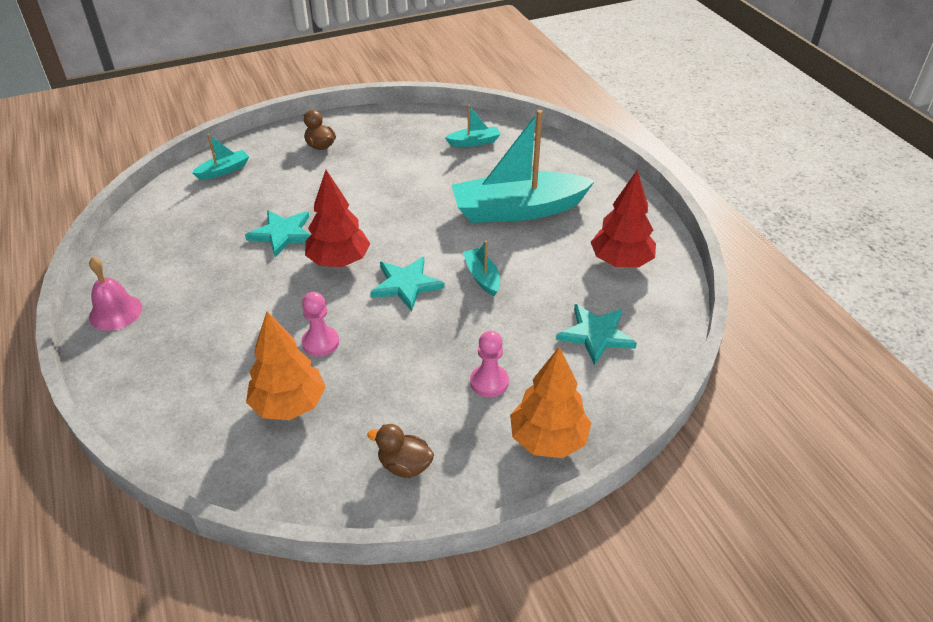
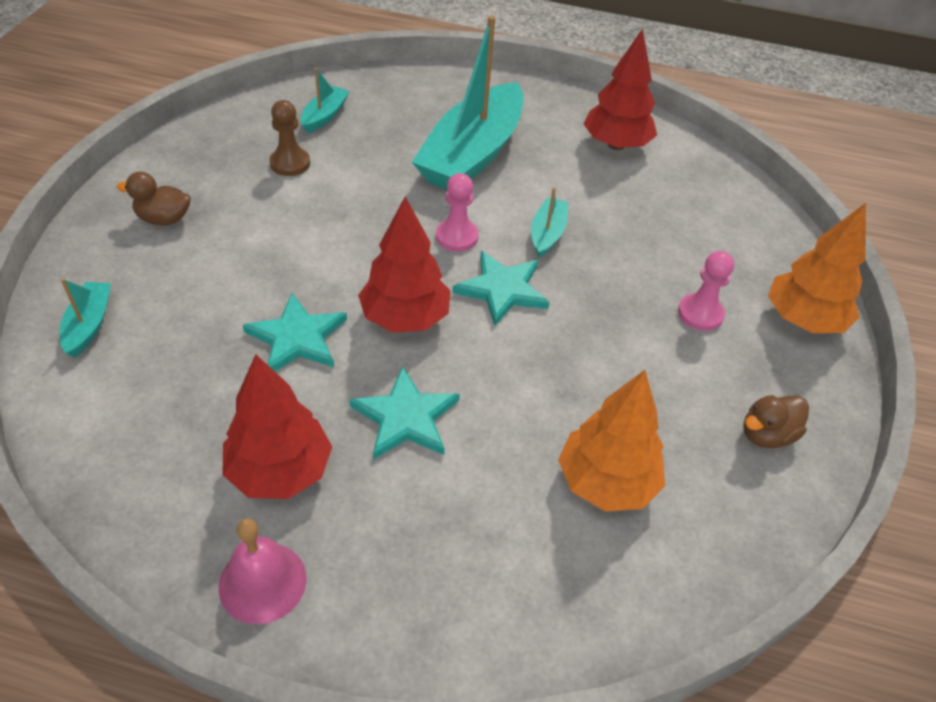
camera: 55 degrees left, 5 degrees up
(187, 279) = (280, 471): none -> red tree
(320, 342) = (529, 404): pink pawn -> pink pawn (456, 237)
(415, 155) = (290, 163): none -> brown pawn
(482, 277) = (547, 234): turquoise boat -> turquoise boat turned 90 degrees clockwise
(596, 335) = (696, 215): turquoise star -> turquoise star (405, 418)

